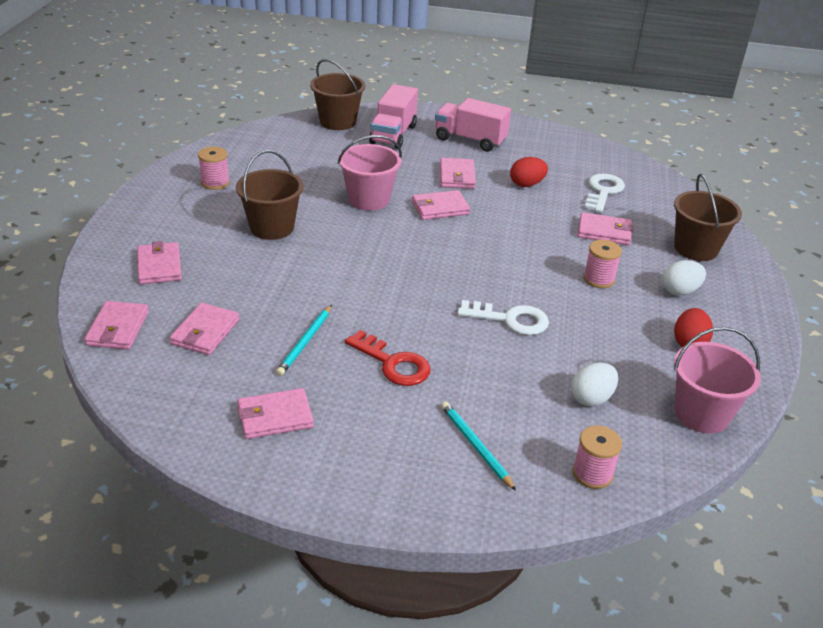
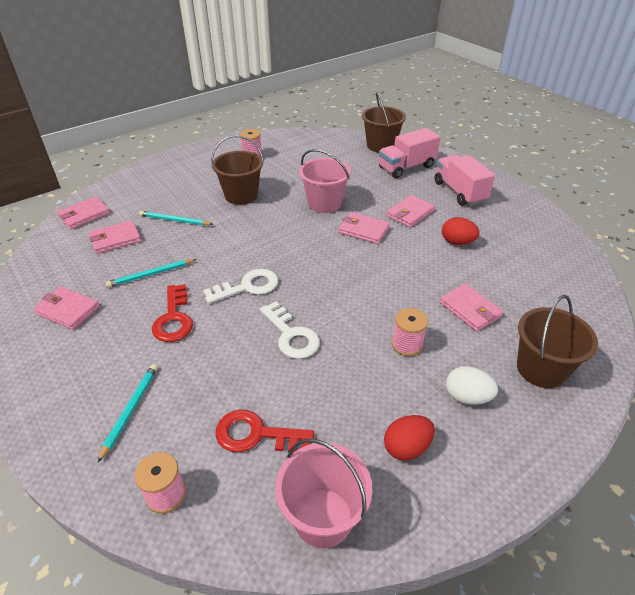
camera: 45 degrees right, 5 degrees up
(159, 266) = (153, 191): pink wallet -> none
(240, 283) = (174, 220): none -> turquoise pencil
(591, 398) = (256, 435): white egg -> red key
(603, 191) = (518, 277): white key -> white key (247, 287)

